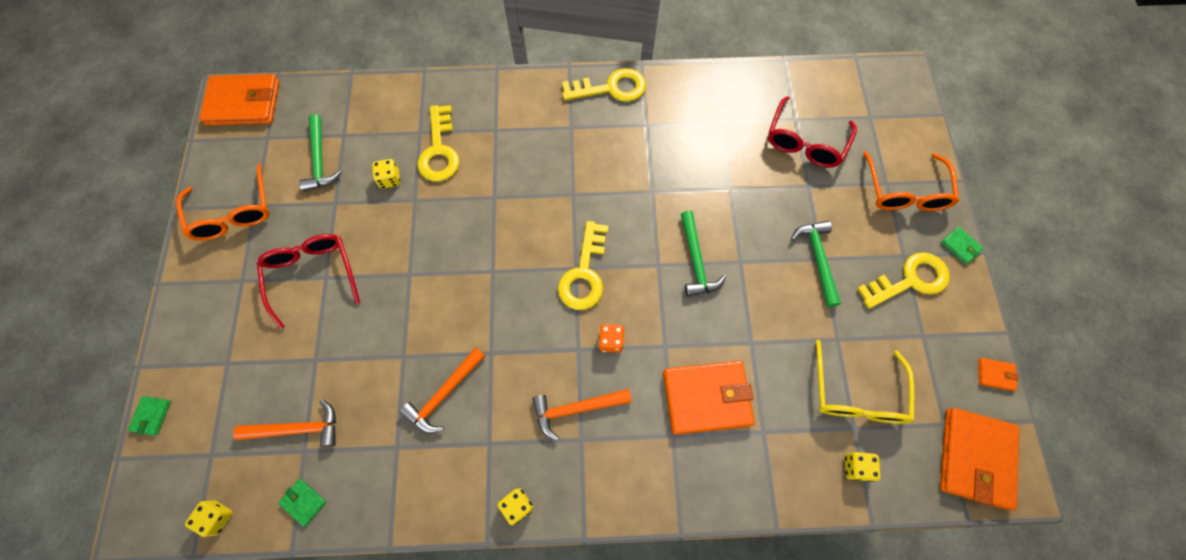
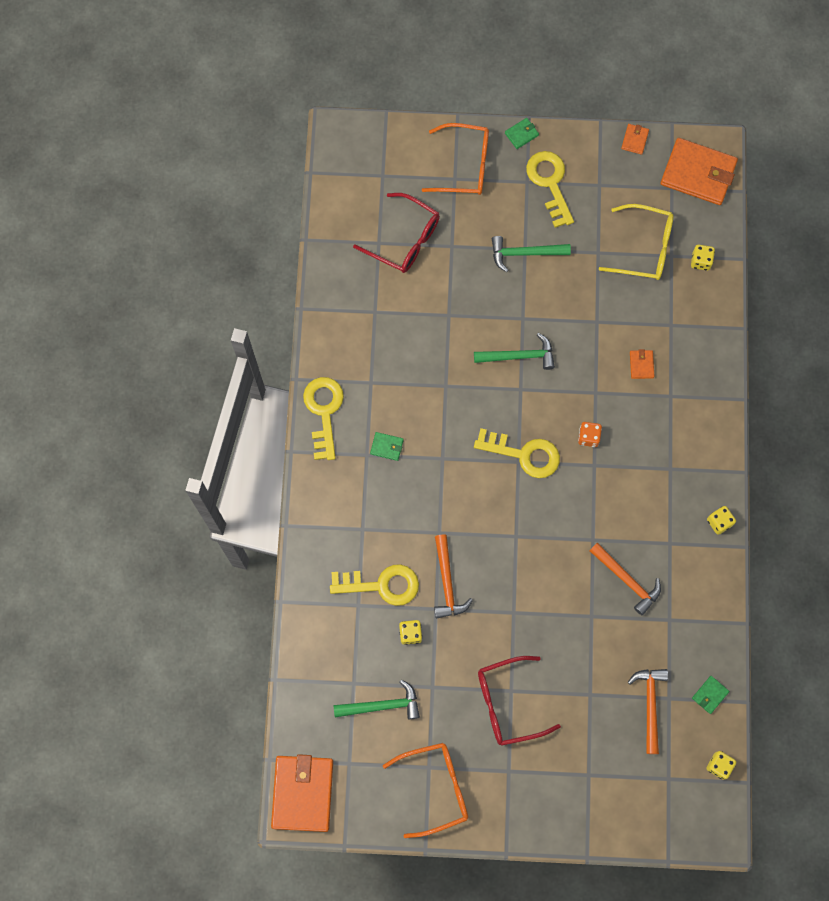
camera: 85 degrees left, 5 degrees up
(151, 416) = (632, 837): green wallet -> green wallet (387, 447)
(576, 408) = (645, 471): orange hammer -> orange hammer (447, 582)
(706, 398) = (641, 365): orange wallet -> orange wallet, size x0.43

